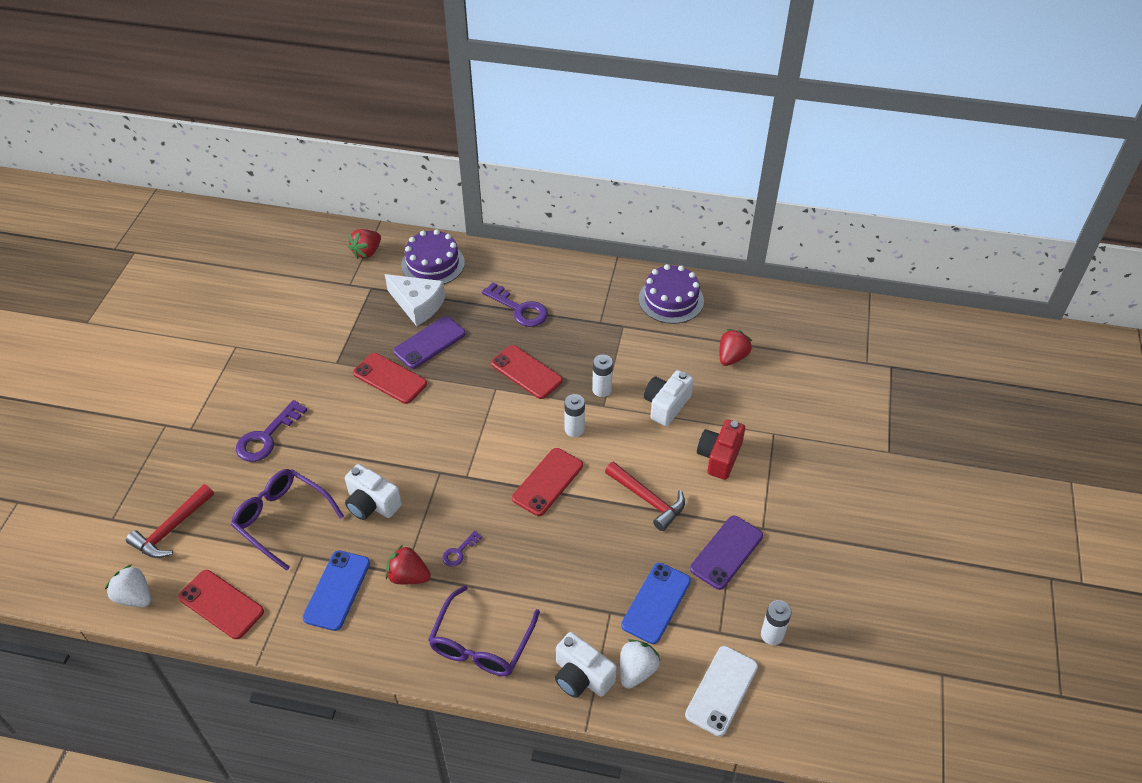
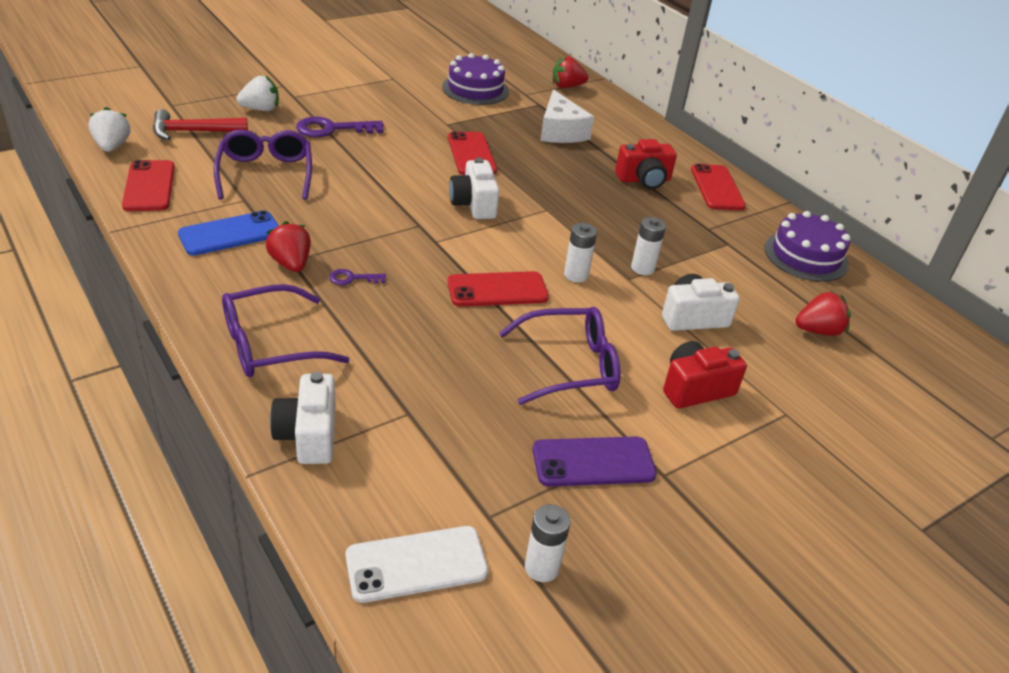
camera: 40 degrees right, 10 degrees down
(372, 504) = (339, 207): white camera -> white camera (474, 204)
(429, 342) = (535, 154): purple phone -> none
(433, 264) = (609, 118): purple cake -> purple cake (475, 89)
(519, 309) = (644, 180): purple key -> red camera
(526, 372) = (589, 216): red phone -> red phone (717, 188)
(636, 671) = (361, 474): white strawberry -> white strawberry (261, 109)
(647, 500) = (571, 365): red hammer -> purple glasses
(656, 603) = (461, 442): blue phone -> none

